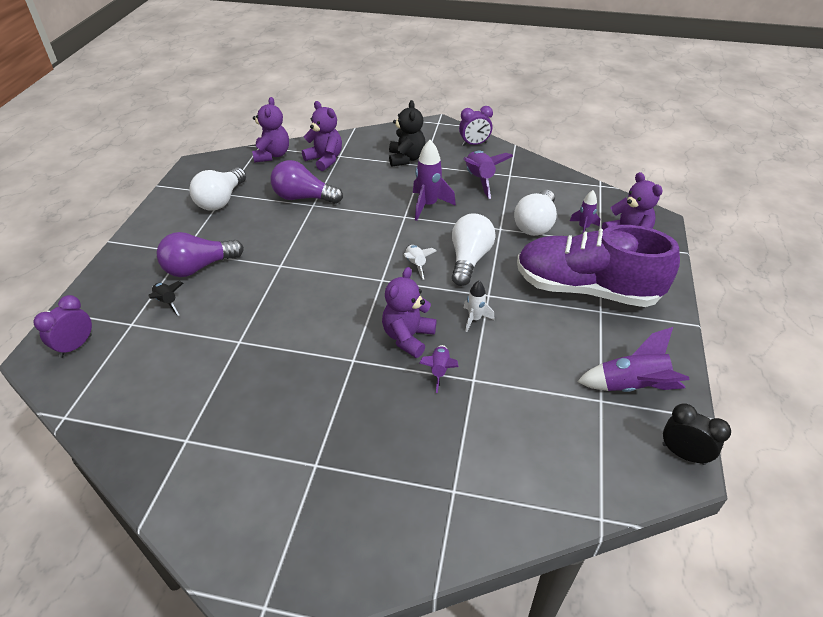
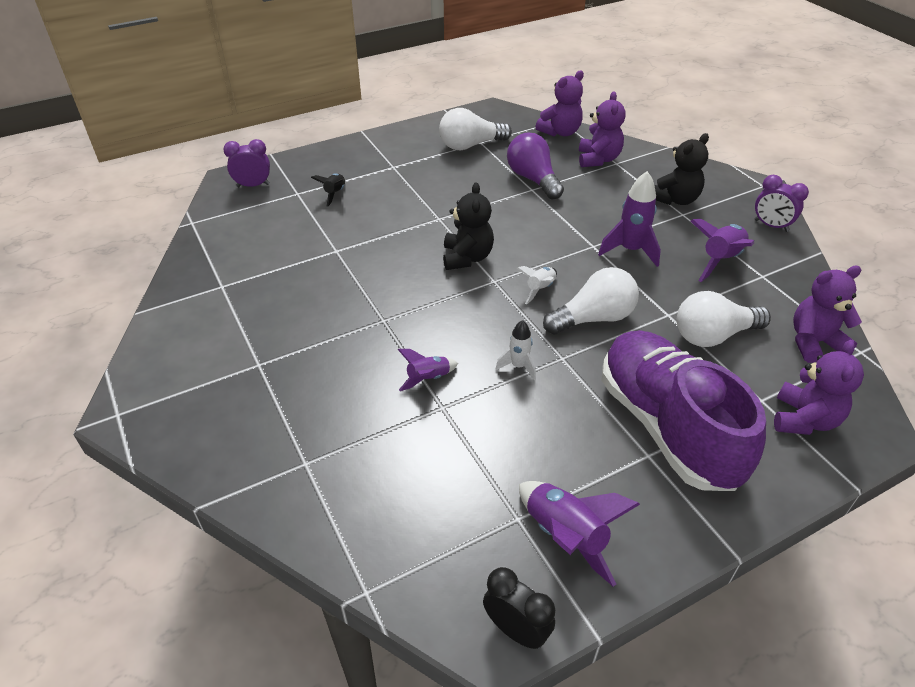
camera: 50 degrees right, 0 degrees up
(199, 267) = (386, 183): purple light bulb -> none
(342, 278) = (467, 258): none -> black teddy bear
(408, 337) = (445, 336): purple teddy bear -> purple teddy bear (814, 342)
(583, 228) = (763, 375): purple rocket -> none
(683, 454) = (516, 630): black clock -> black clock turned 45 degrees counterclockwise

